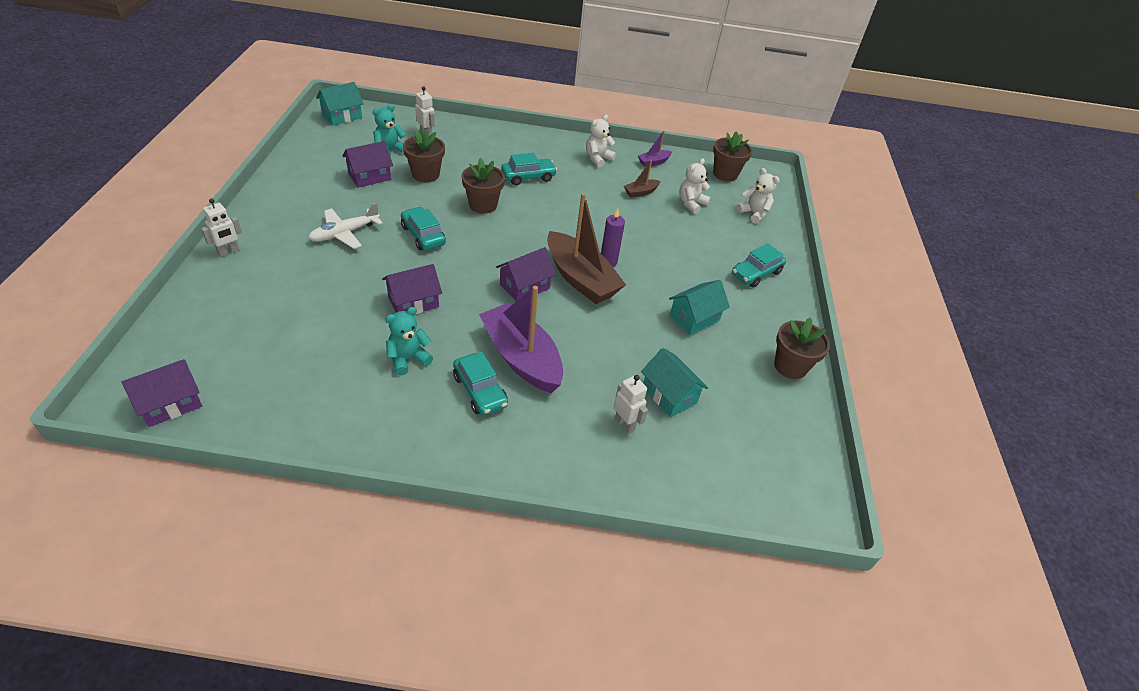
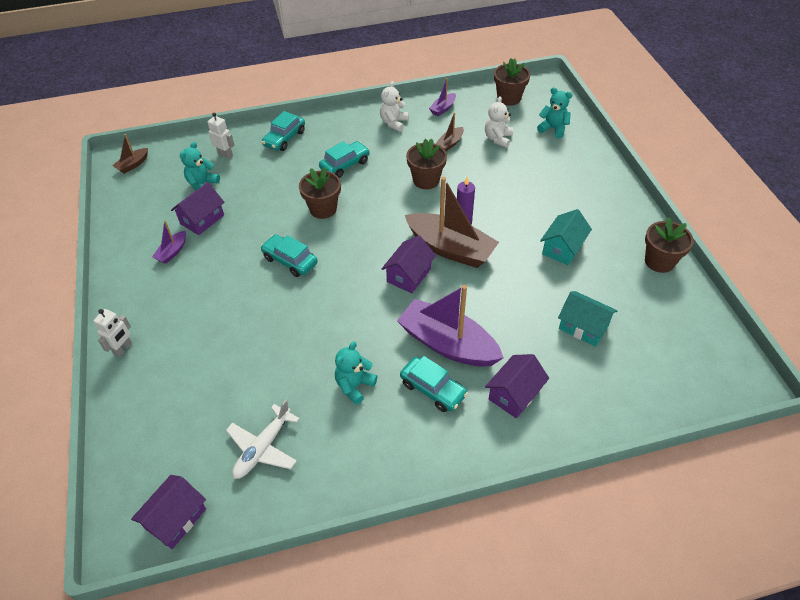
camera: 15 degrees left, 5 degrees up
(326, 192) = (172, 252): none -> purple boat
(342, 116) = (133, 165): turquoise house -> brown boat
(344, 233) = (218, 287): white plane -> white plane (263, 448)
(413, 302) = (324, 330): purple house -> purple house (514, 394)
(425, 174) = (252, 197): brown flower pot -> brown flower pot (426, 180)
(625, 424) = (565, 368): white robot -> none
(753, 213) = (553, 129): white teddy bear -> turquoise teddy bear
(756, 273) = (587, 186): turquoise car -> turquoise car (284, 138)

